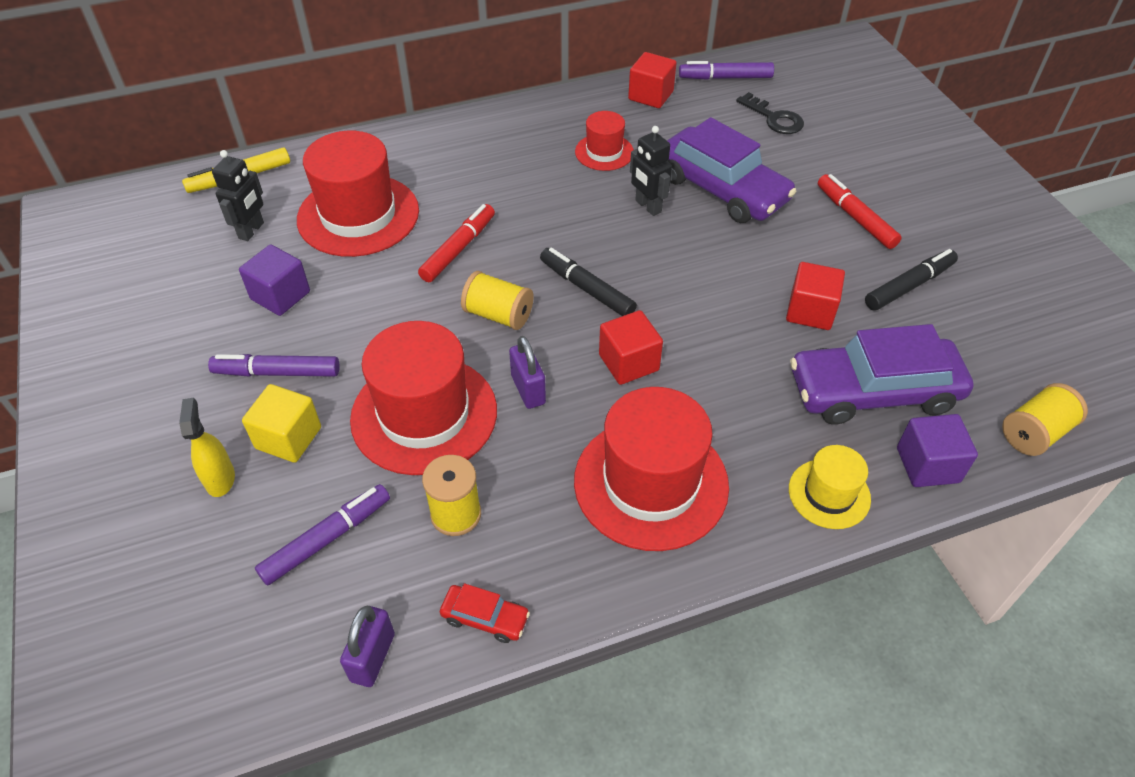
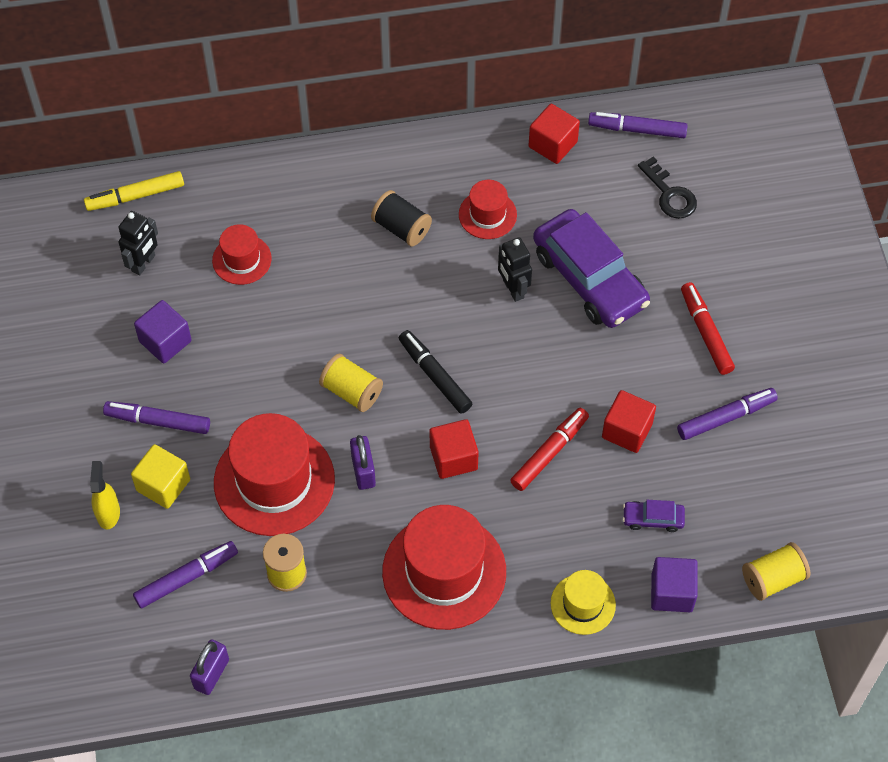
camera: 10 degrees right, 10 degrees up
(358, 215) = (242, 259): red hat -> red hat, size x0.52
(458, 249) = (328, 313): red marker -> red marker (549, 453)
(485, 618) = (296, 658): red car -> none
(521, 171) = (401, 228): none -> black spool
(873, 391) = (653, 519): purple car -> purple car, size x0.43
(909, 286) = (726, 417): black marker -> purple marker

